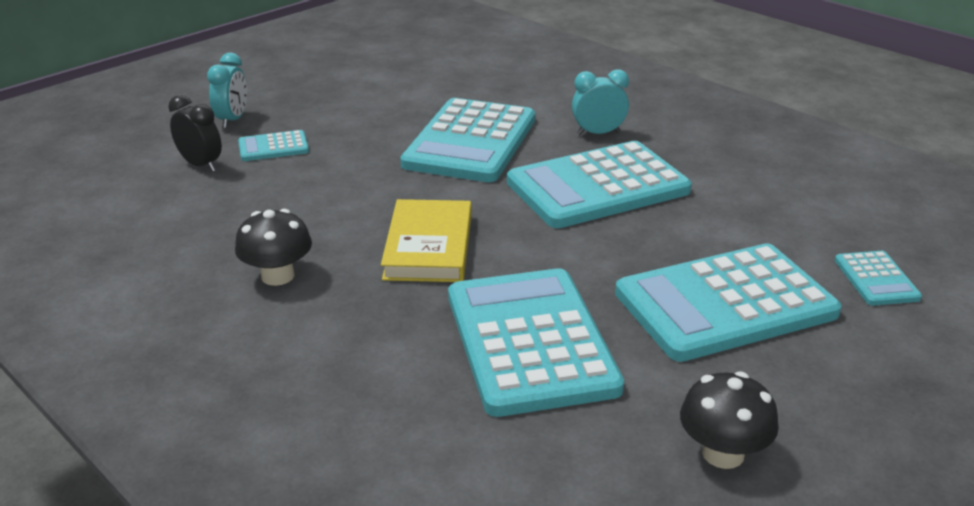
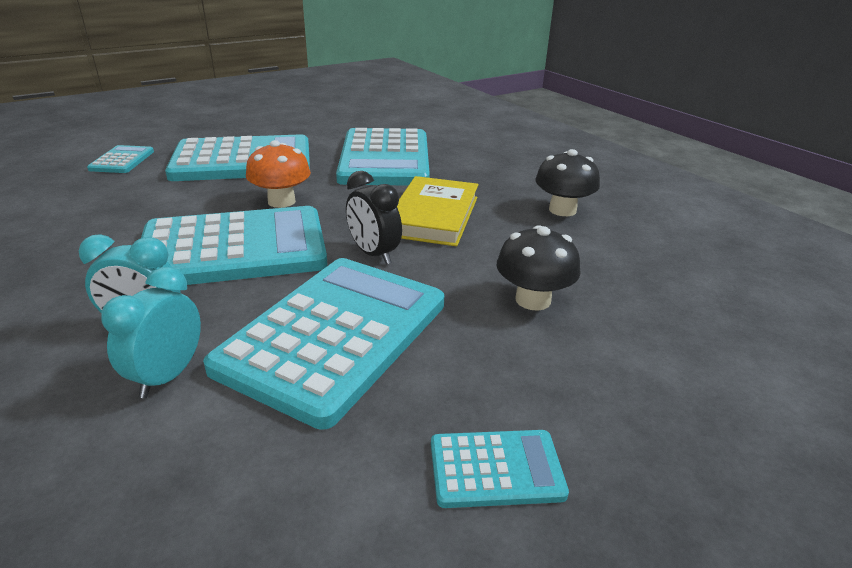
camera: 170 degrees left, 0 degrees up
(201, 165) = (723, 347): black clock -> black clock (374, 254)
(232, 120) = (746, 458): turquoise clock -> turquoise clock (168, 376)
(273, 147) = (632, 368): turquoise calculator -> turquoise calculator (496, 469)
(606, 242) = (281, 201): none -> orange mushroom
(723, 453) = (320, 120): black mushroom -> black mushroom (533, 300)

